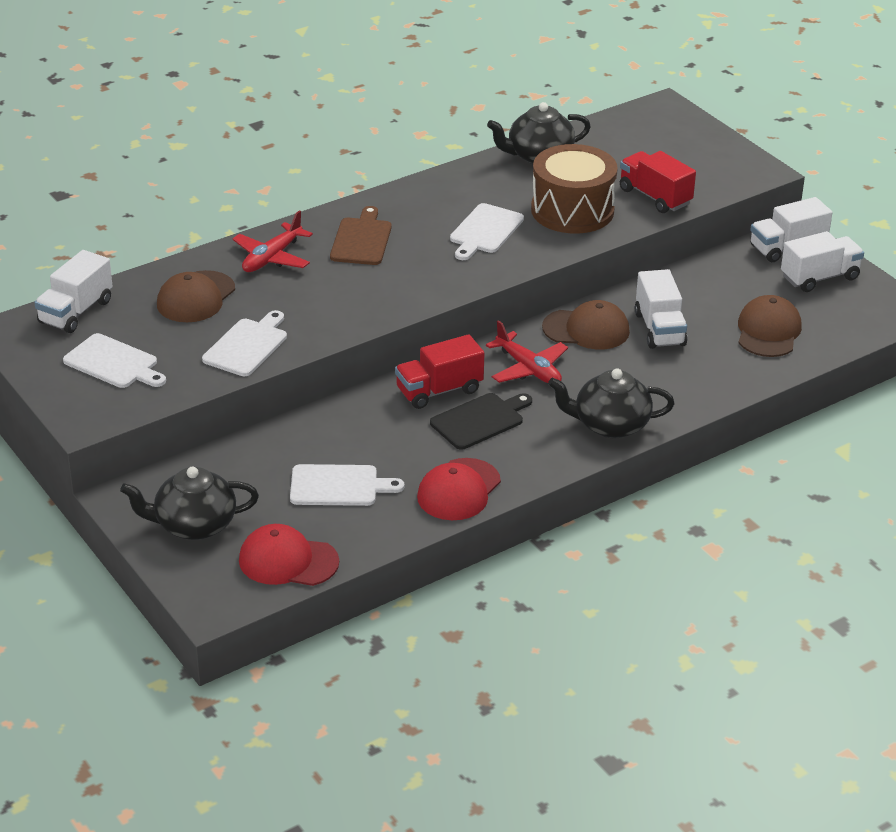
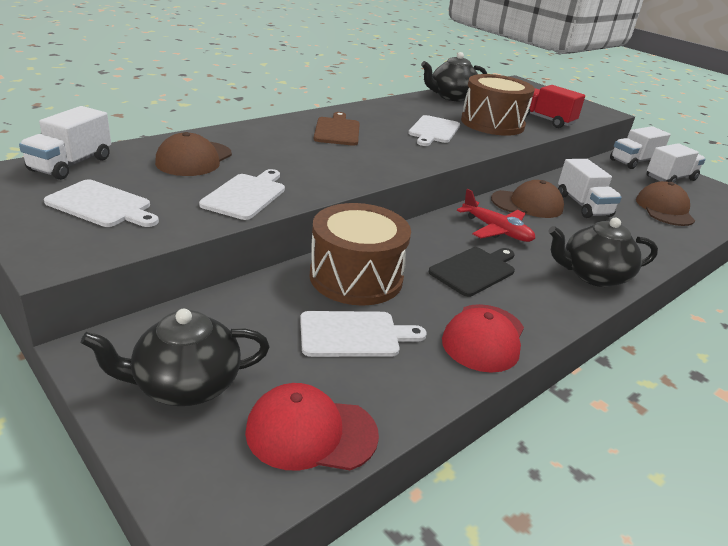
camera: 10 degrees left, 5 degrees down
(272, 258) = (263, 137): red plane -> none
(354, 429) = (356, 277): none -> brown drum
(439, 390) = (426, 245): red truck -> none

